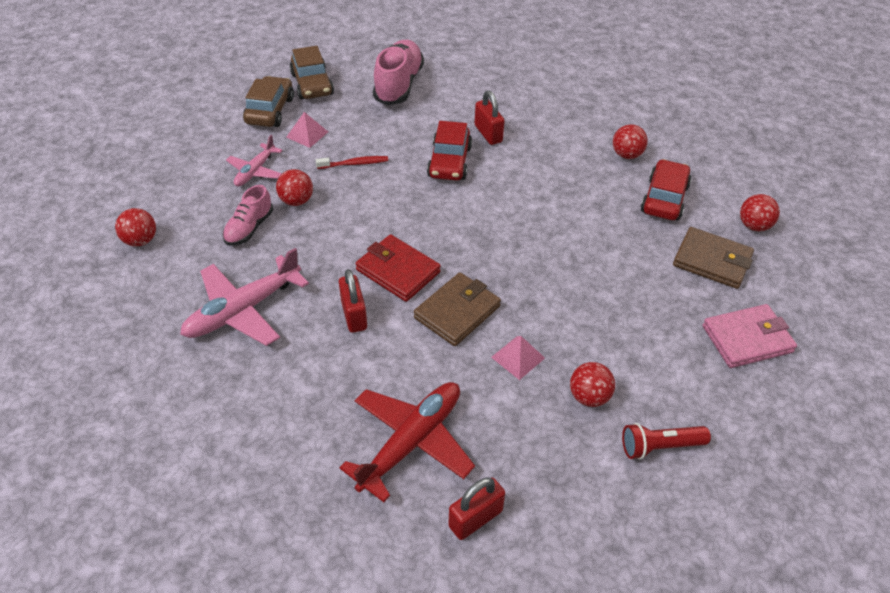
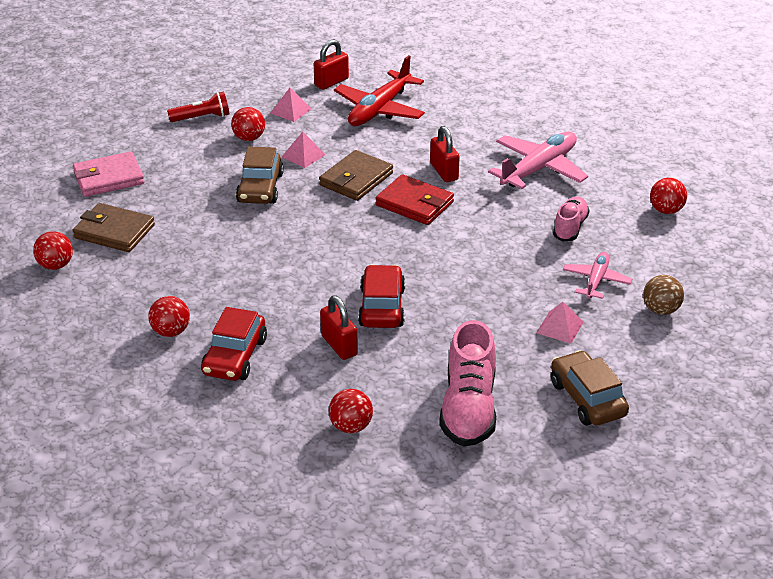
camera: 175 degrees right, 10 degrees down
(216, 142) = (660, 310): none -> brown ball
(270, 111) = (622, 354): brown car -> brown car (260, 188)
(296, 201) = (536, 254): red ball -> red ball (351, 426)
(354, 164) = (490, 297): red toothbrush -> none
(536, 451) = (291, 110): none -> pink pyramid
(664, 199) = (142, 285): red car -> red car (235, 357)

